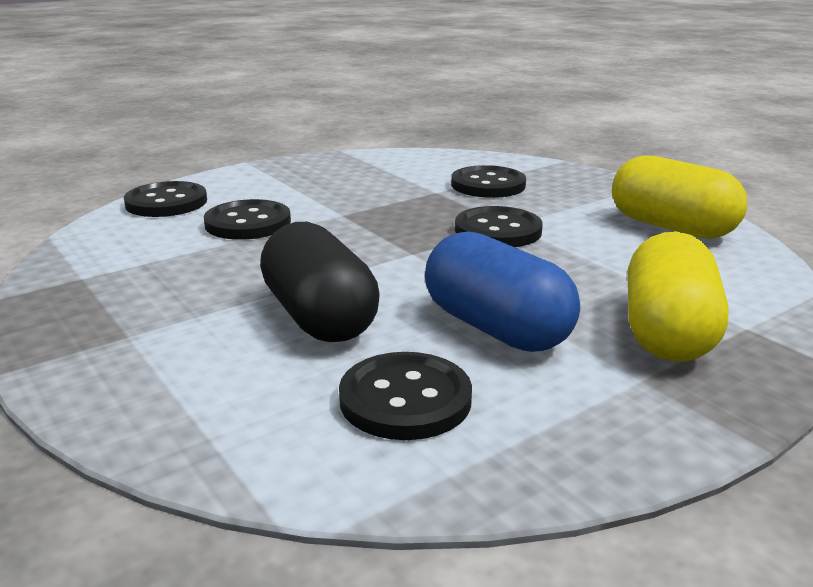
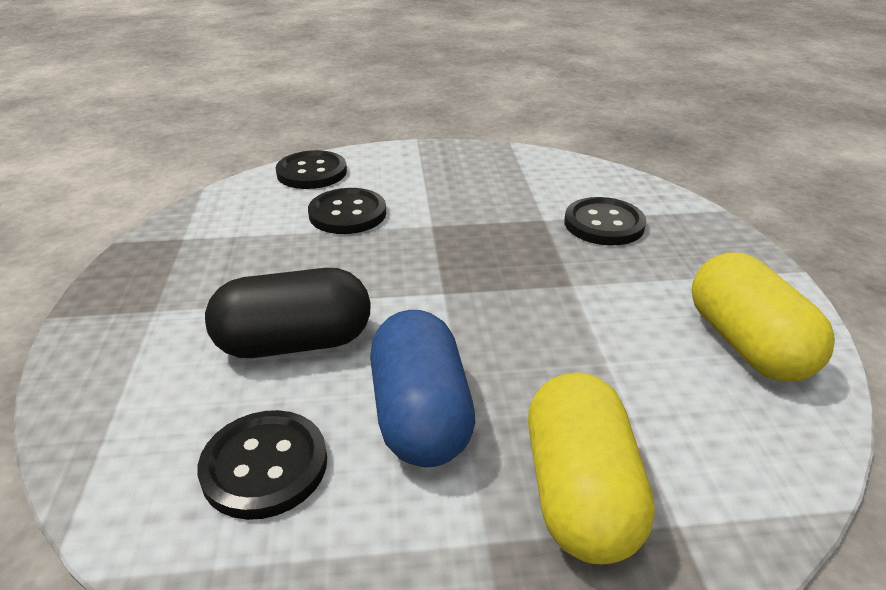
camera: 30 degrees right, 10 degrees up
(320, 317) = (295, 343): black capsule -> black capsule turned 75 degrees clockwise
(498, 230) = (550, 289): black button -> none
(667, 332) = (580, 493): yellow capsule -> yellow capsule turned 45 degrees counterclockwise

